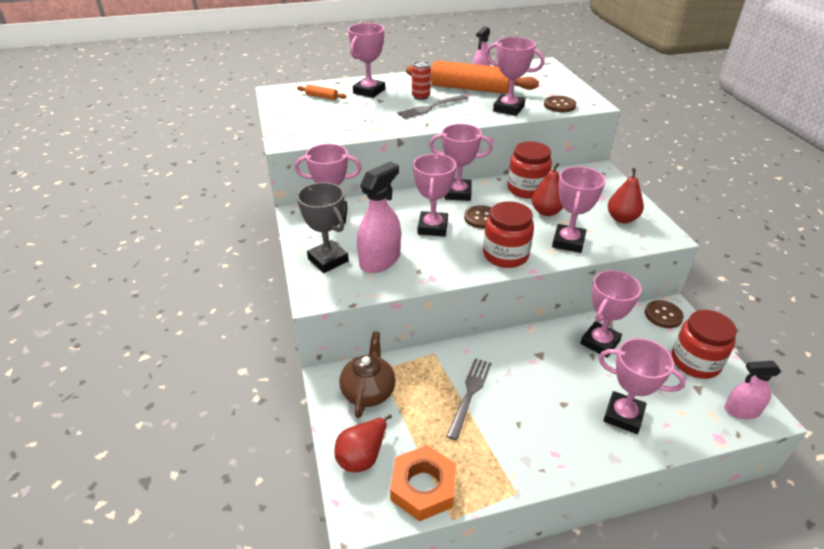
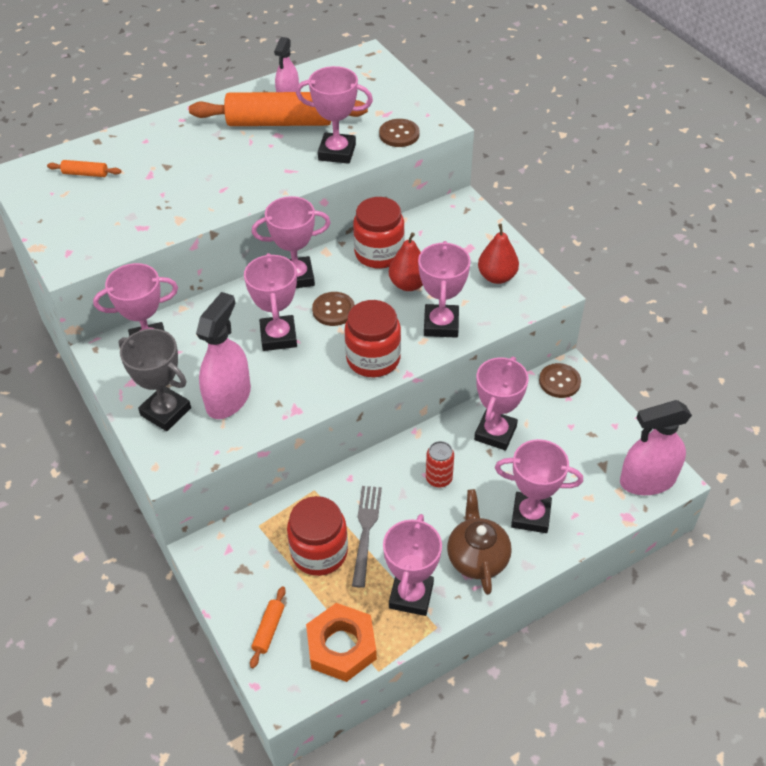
camera: 15 degrees left, 10 degrees up
(363, 456) = (269, 630): red pear -> orange rolling pin
(368, 391) = (253, 555): brown teapot -> brown teapot (477, 557)
(369, 91) = (147, 152): pink trophy -> pink trophy (411, 595)
(420, 96) = (219, 149): red can -> red can (439, 478)
(431, 107) = (238, 168): grey fork -> none
(695, 362) = (598, 434): red jar -> red jar (319, 552)
(741, 410) = (647, 480): pink spray bottle -> pink spray bottle, size x1.58

